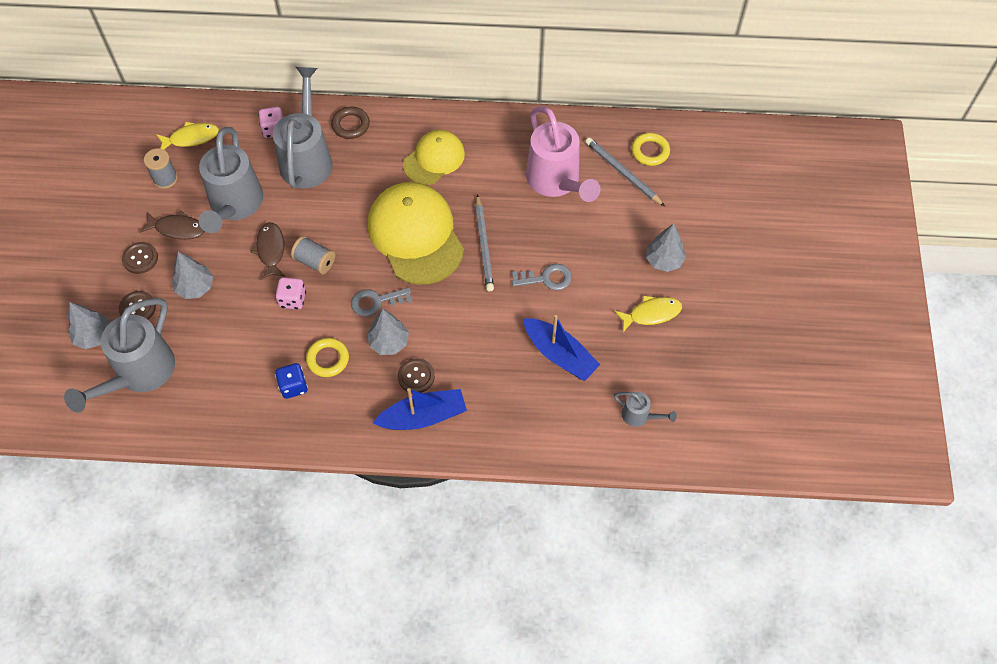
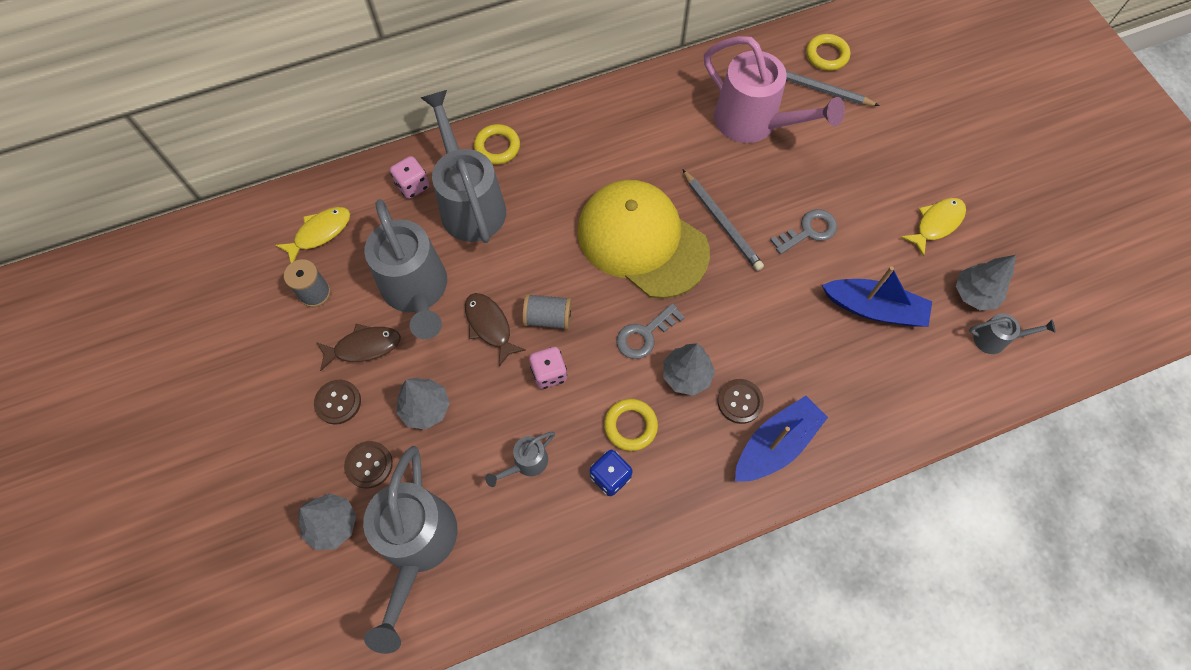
camera: 25 degrees left, 5 degrees up
(242, 352) = (526, 463): none -> grey watering can
(351, 125) = (497, 147): brown ring -> yellow ring
(434, 159) = (611, 149): yellow cap -> none
(663, 260) = (912, 162): grey tree -> grey tree (974, 294)

